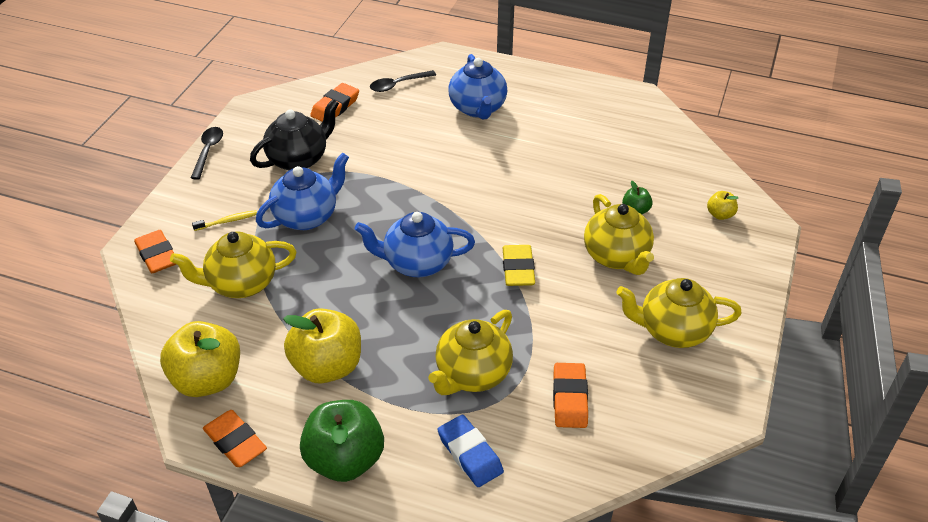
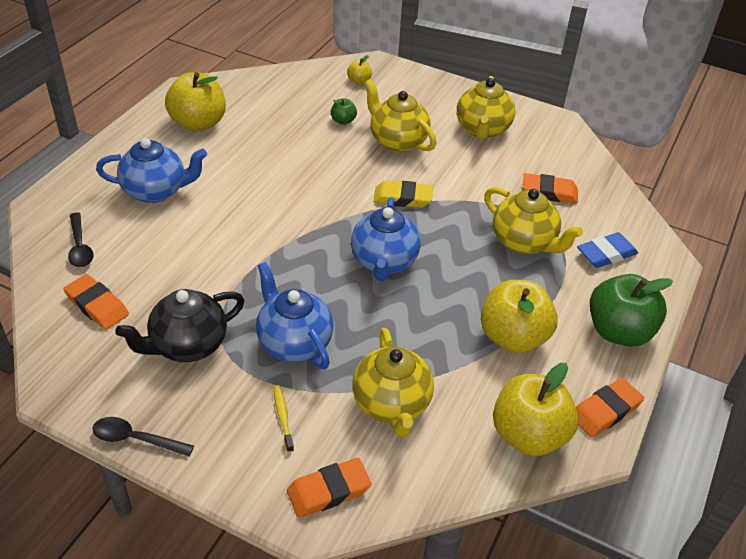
camera: 85 degrees left, 0 degrees up
(299, 159) = (188, 345): black teapot -> black teapot turned 90 degrees counterclockwise
(586, 114) = (198, 123): none -> yellow apple
(616, 257) = (397, 141): yellow teapot -> yellow teapot turned 120 degrees counterclockwise

